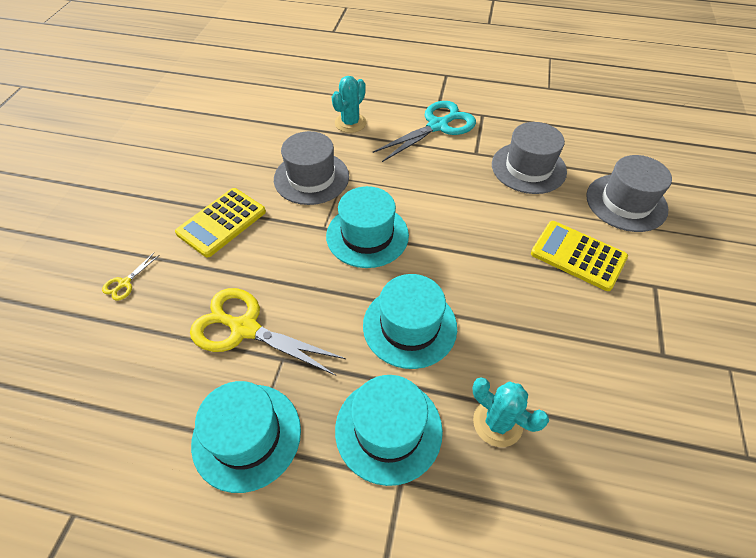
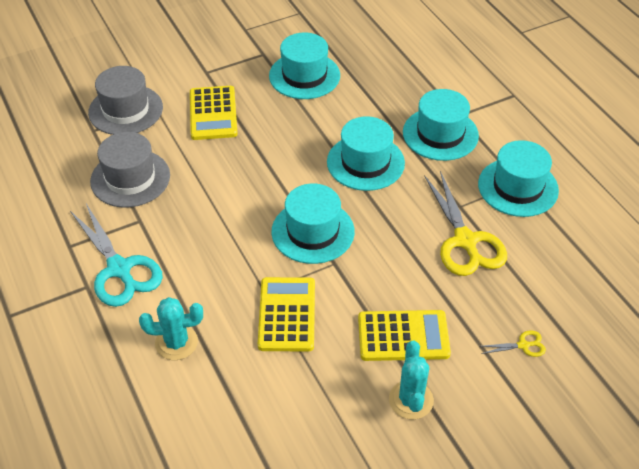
camera: 130 degrees left, 5 degrees down
(311, 178) = (287, 314): grey hat -> yellow calculator
(438, 126) = (119, 269): turquoise scissors -> turquoise scissors turned 135 degrees counterclockwise
(497, 422) = (384, 96): turquoise cactus -> turquoise cactus (411, 400)
(593, 368) = (304, 76): none -> turquoise hat

